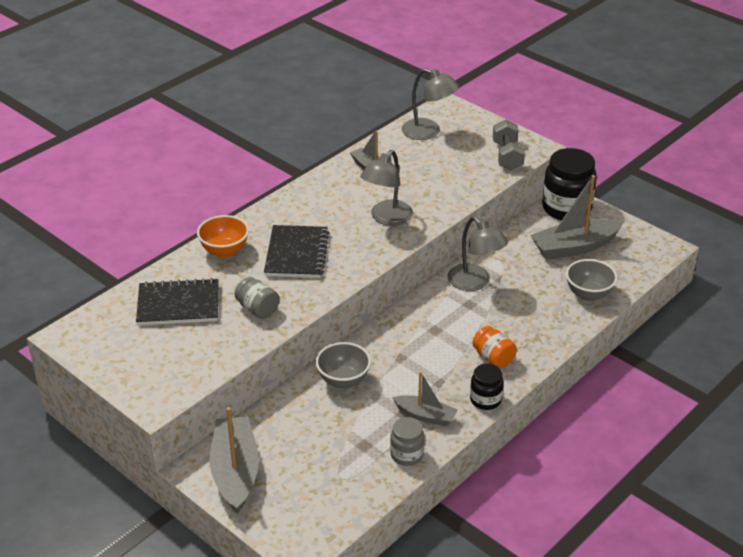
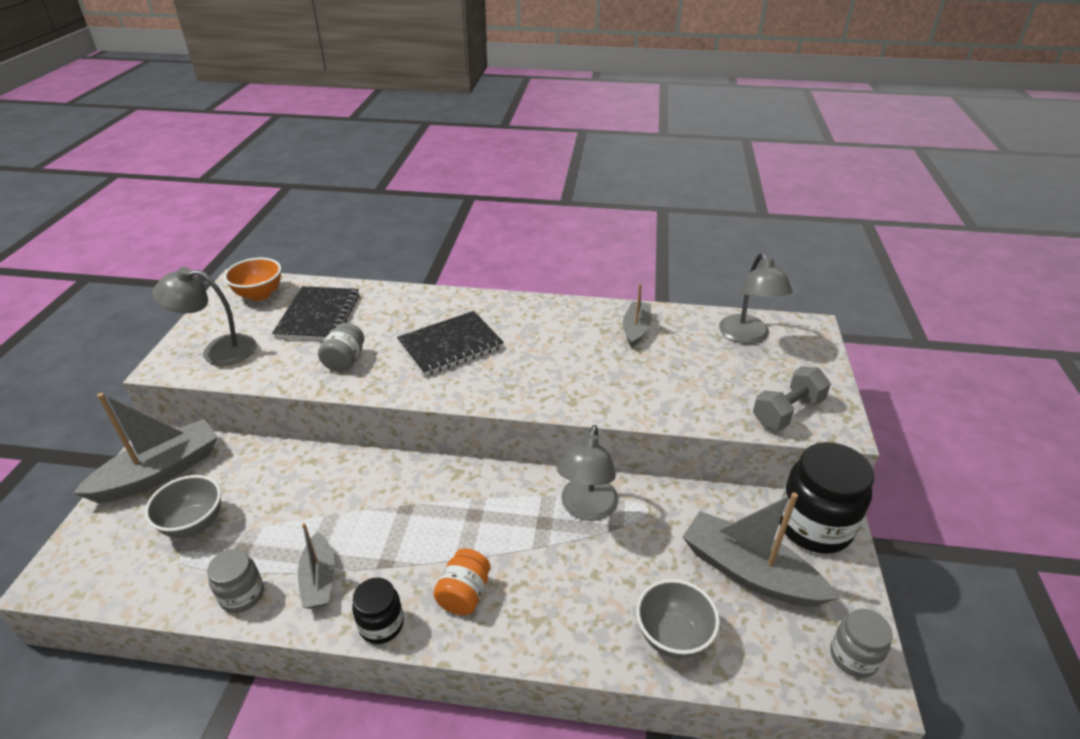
camera: 55 degrees right, 0 degrees up
(178, 305) = (318, 316): black notebook -> black notebook turned 45 degrees clockwise
(224, 251) = (417, 305): orange bowl -> orange bowl (259, 295)
(343, 380) = (338, 482): grey bowl -> grey bowl (194, 524)
(387, 218) = (567, 375): grey lamp -> grey lamp (218, 350)
(648, 243) = (853, 657): none -> grey jar

